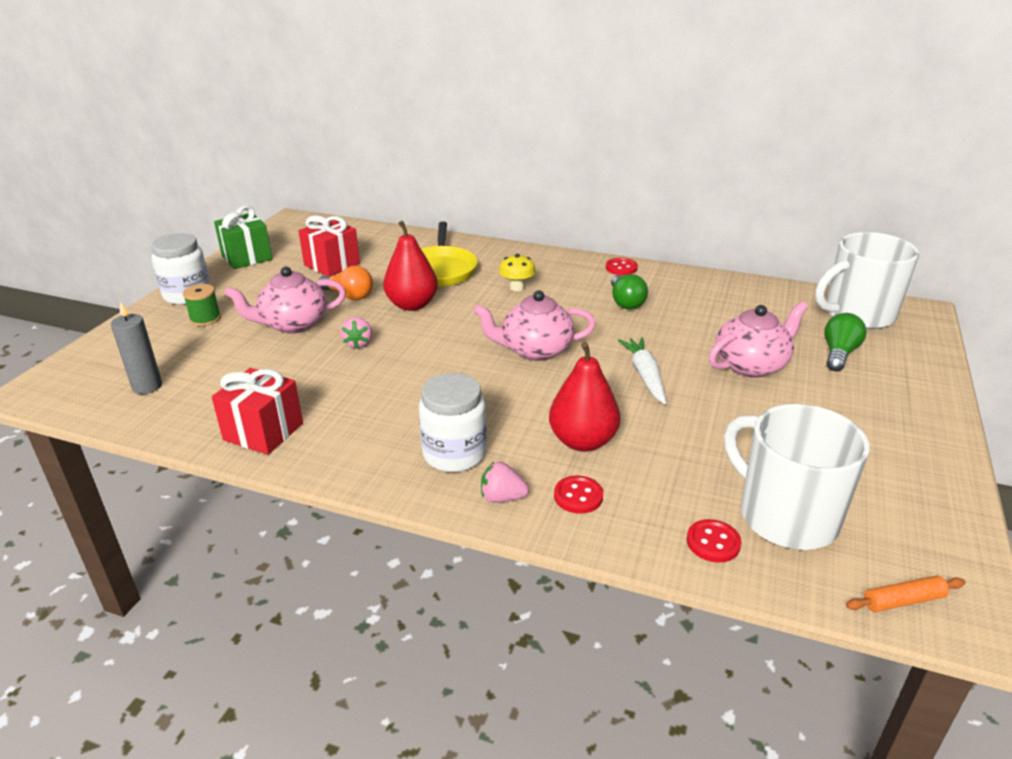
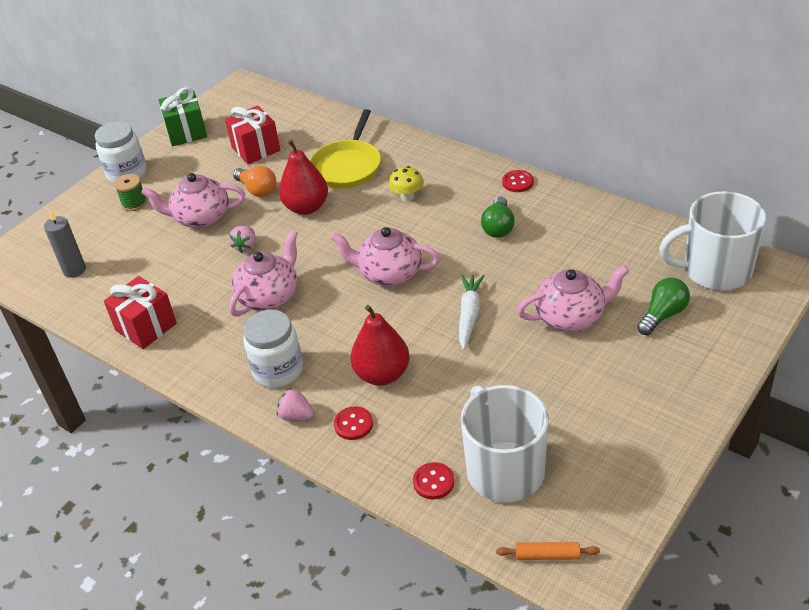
camera: 20 degrees right, 10 degrees up
(408, 385) = (269, 296): none -> pink teapot

